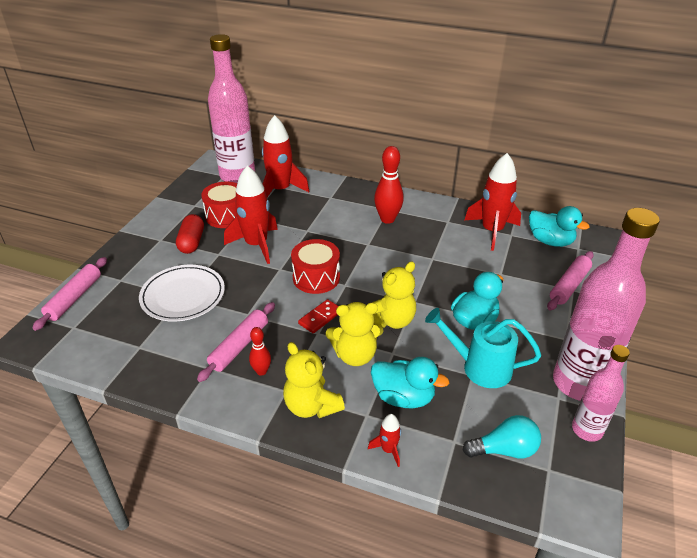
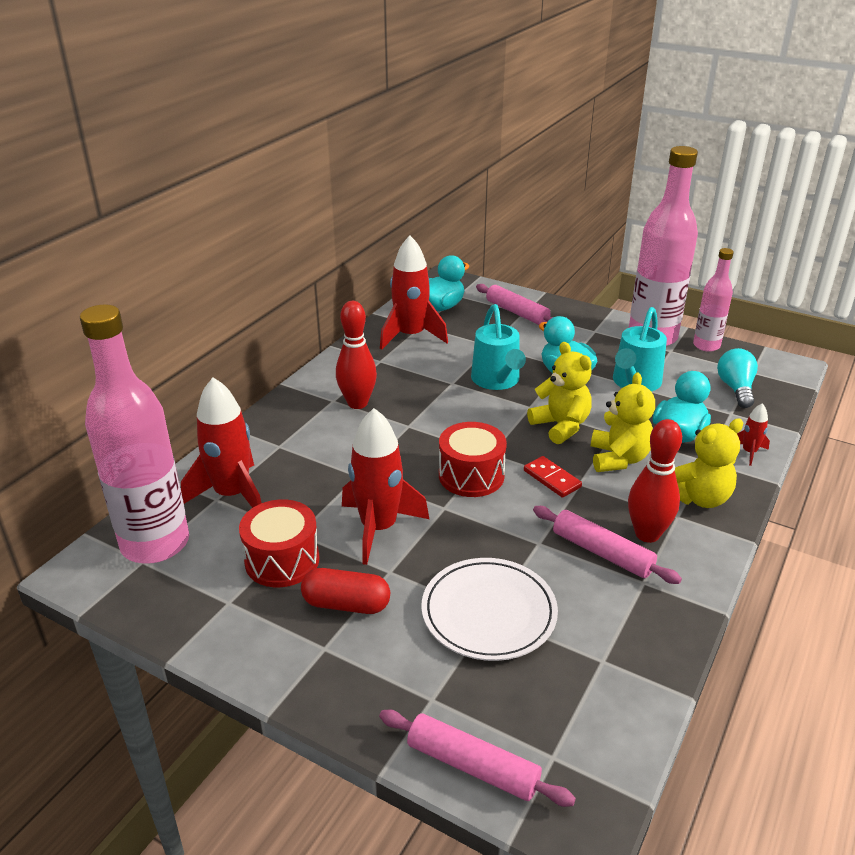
camera: 80 degrees left, 5 degrees down
(261, 371) = (647, 534): red bowling pin -> red bowling pin, size x1.77
(444, 281) = (497, 381): none -> turquoise watering can

